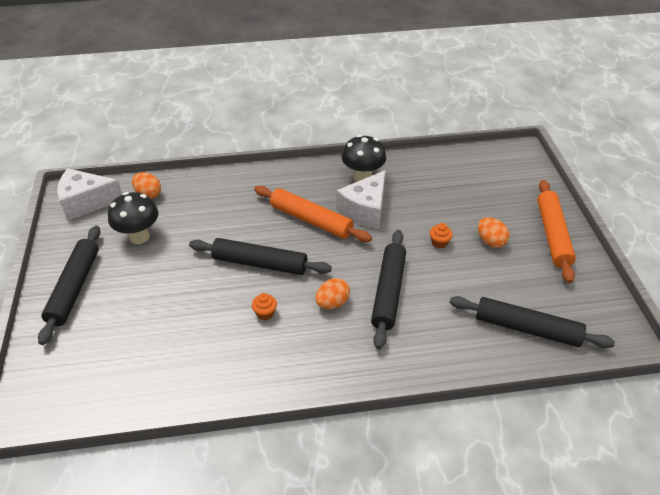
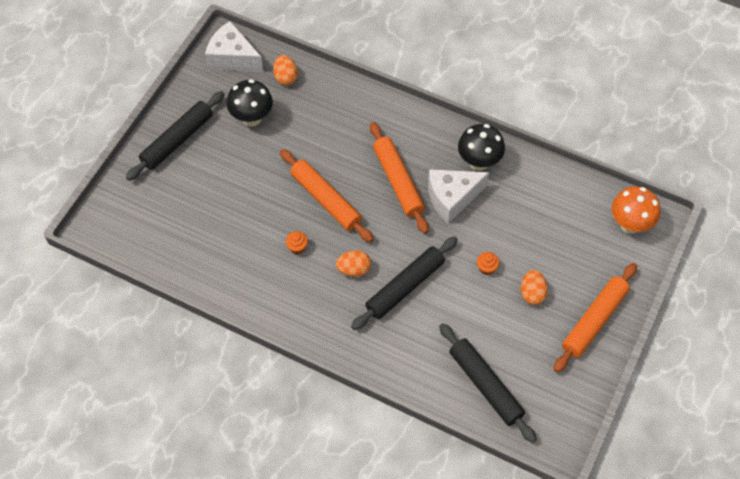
camera: 35 degrees right, 15 degrees up
(259, 263) = (325, 199): black rolling pin -> orange rolling pin
(508, 163) = (630, 224): none -> orange mushroom

